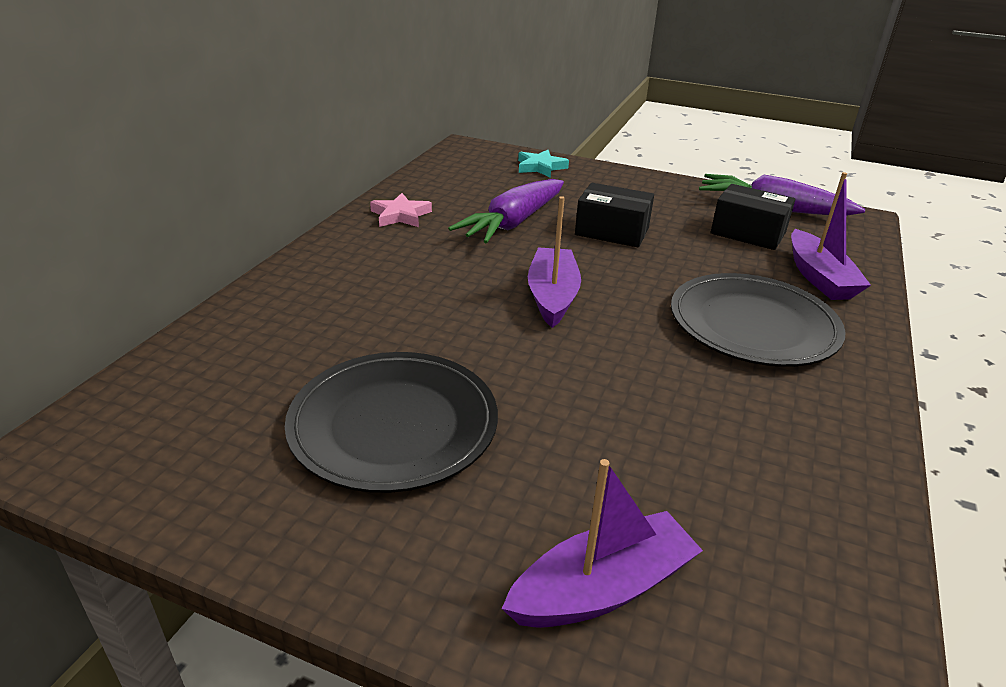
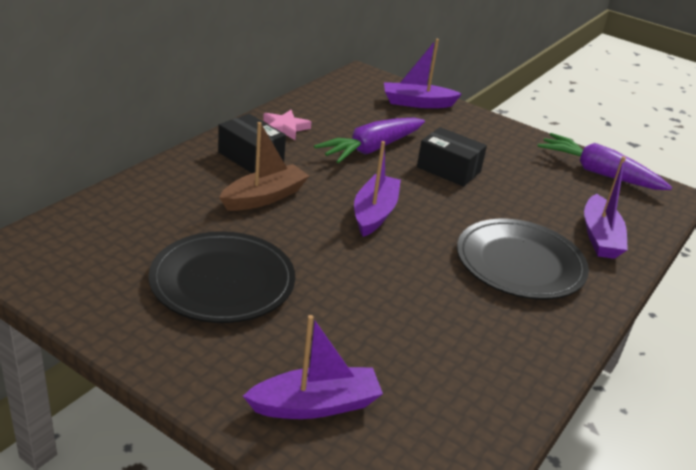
camera: 10 degrees right, 0 degrees up
(407, 301) = (264, 197): none -> brown boat
(540, 167) = (417, 103): turquoise star -> purple boat
(748, 233) = (563, 190): black box -> black box (251, 157)

